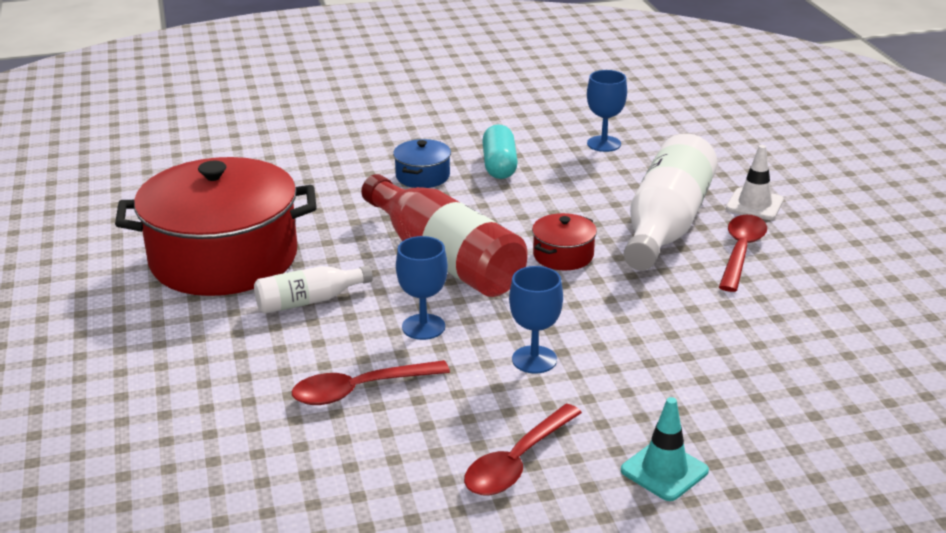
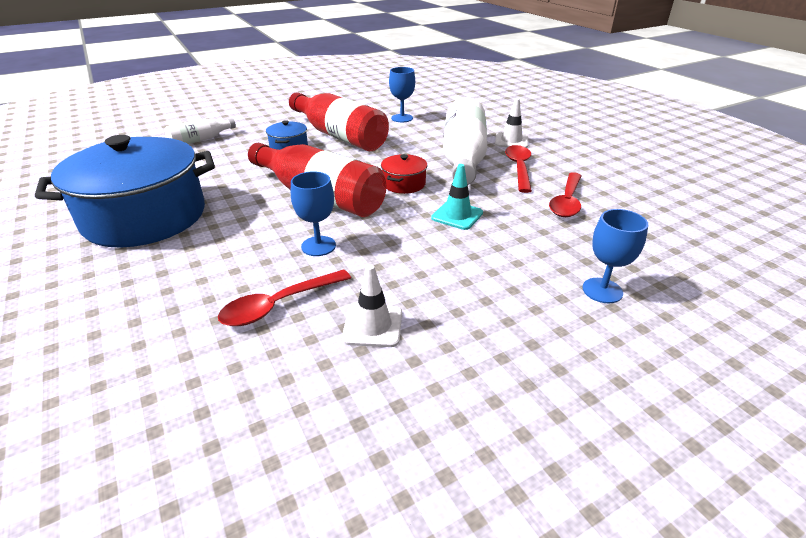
camera: 15 degrees left, 5 degrees up
(224, 258) = (145, 217): red pot -> blue pot
(309, 301) = (221, 239): white bottle -> white bottle (200, 140)
(457, 429) = (372, 326): none -> white traffic cone
(499, 165) = (339, 136): turquoise capsule -> red bottle
(517, 462) = (433, 346): red spoon -> red spoon (567, 201)
(534, 360) = (413, 258): blue goblet -> blue goblet (602, 290)
(664, 471) = (554, 332): turquoise traffic cone -> turquoise traffic cone (457, 215)

